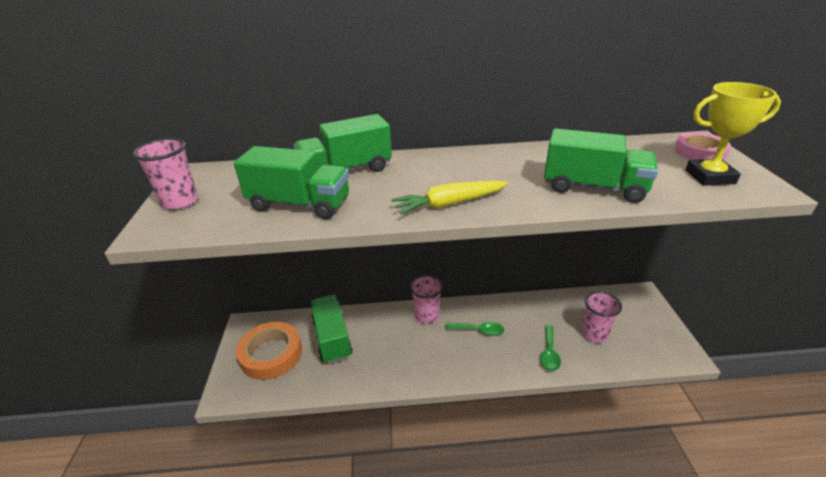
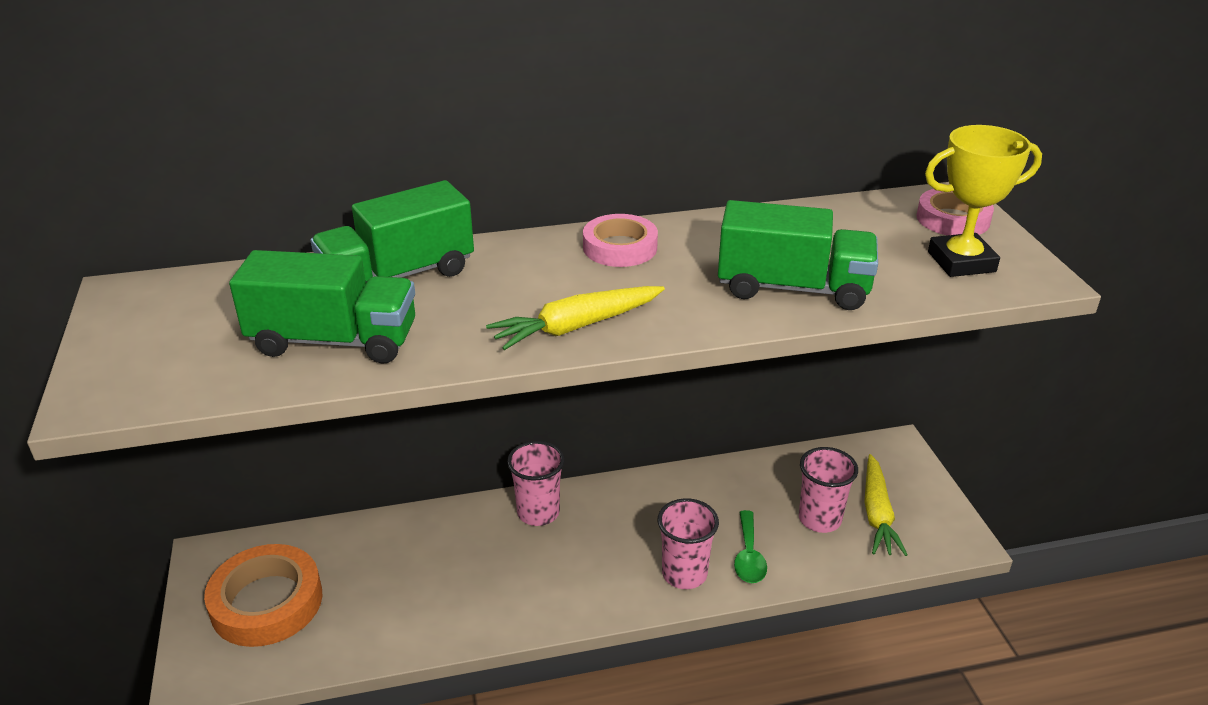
camera: 10 degrees left, 0 degrees up
(180, 202) = (125, 348): pink cup -> pink cup (684, 574)
(332, 338) = (374, 565): green truck -> none
(479, 330) = (630, 530): green spoon -> none
(482, 160) = (620, 247): none -> pink tape
(630, 334) = (877, 514): none -> yellow carrot

